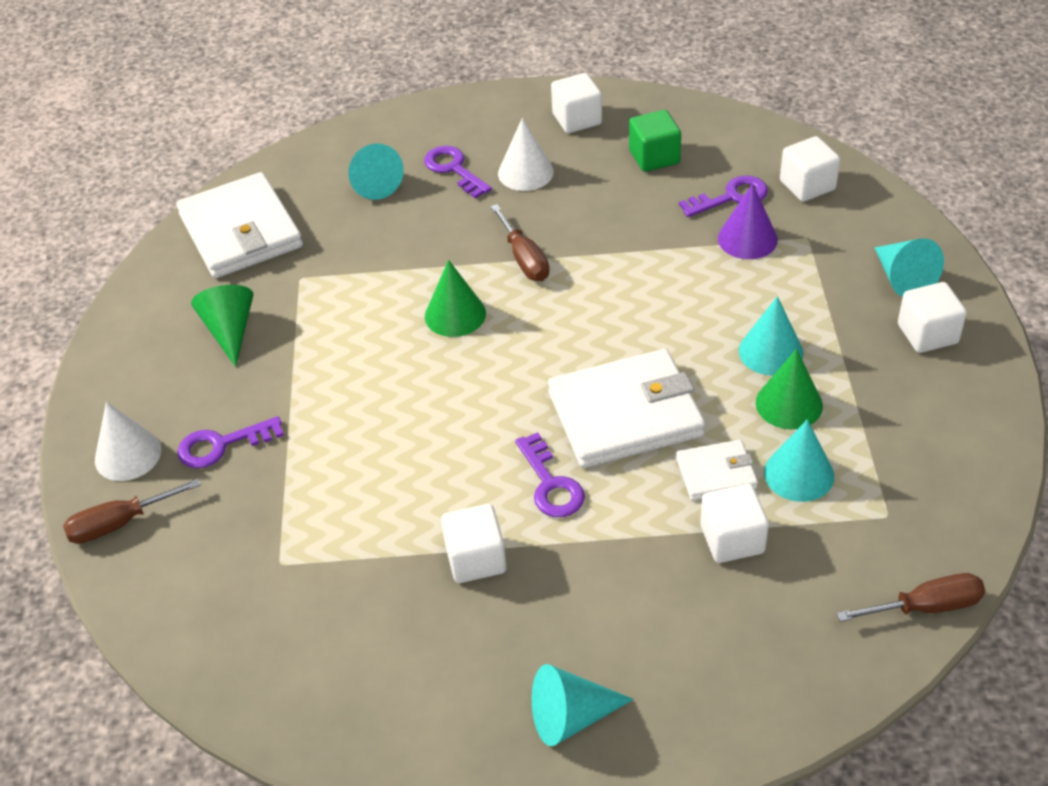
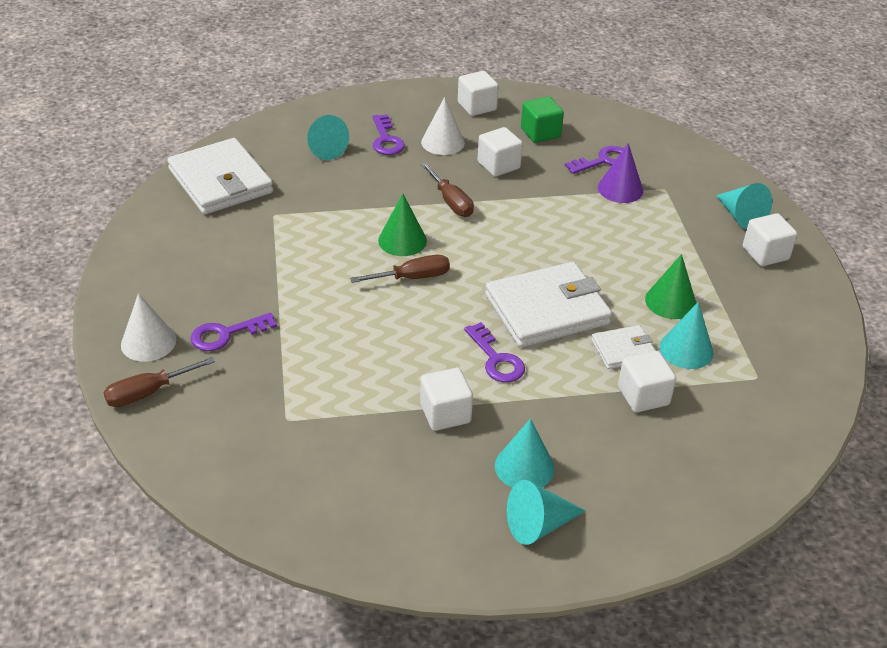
camera: 10 degrees left, 5 degrees down
(230, 331) = (221, 252): green cone -> none
(454, 169) = (386, 139): purple key -> purple key turned 150 degrees counterclockwise
(771, 351) = (651, 266): turquoise cone -> turquoise cone (524, 467)
(807, 185) = (659, 153): white cube -> white cube (498, 165)
(926, 607) = (797, 440): brown screwdriver -> brown screwdriver (412, 278)

